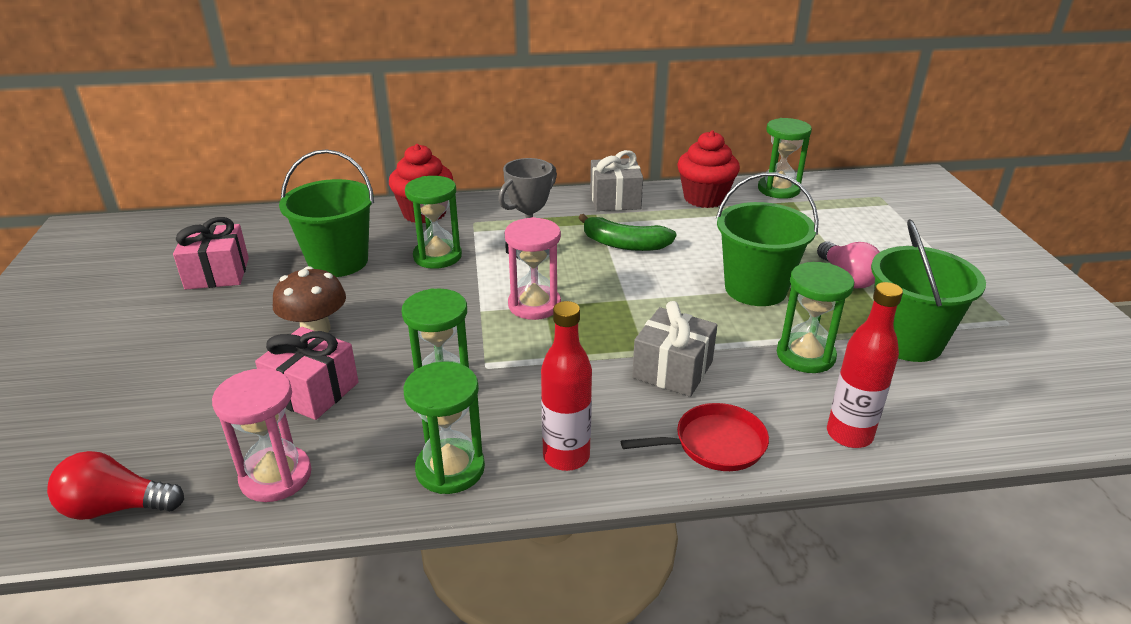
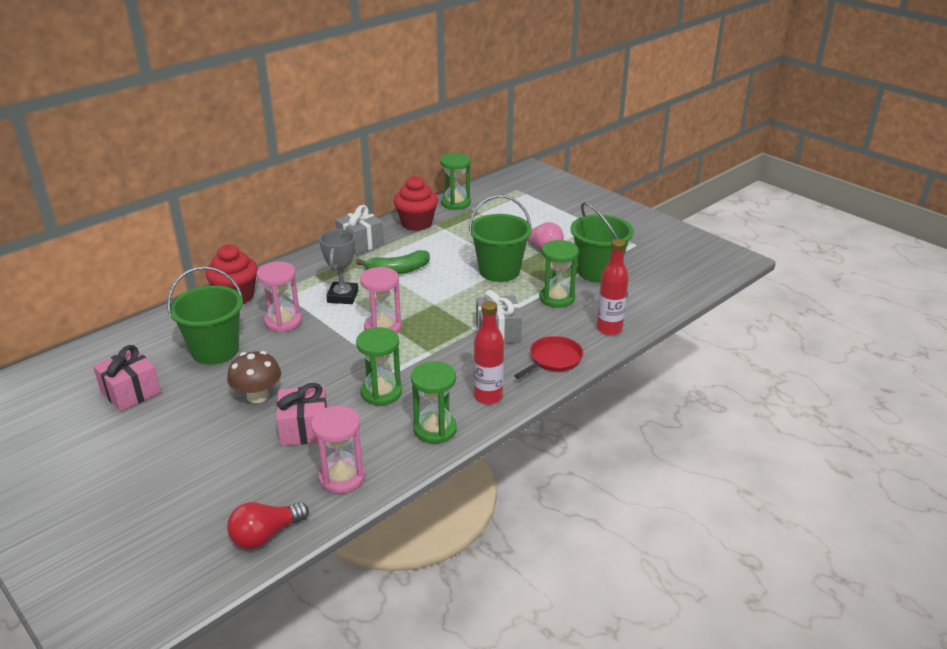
camera: 35 degrees left, 0 degrees up
(437, 256) = (283, 321): green hourglass -> pink hourglass

